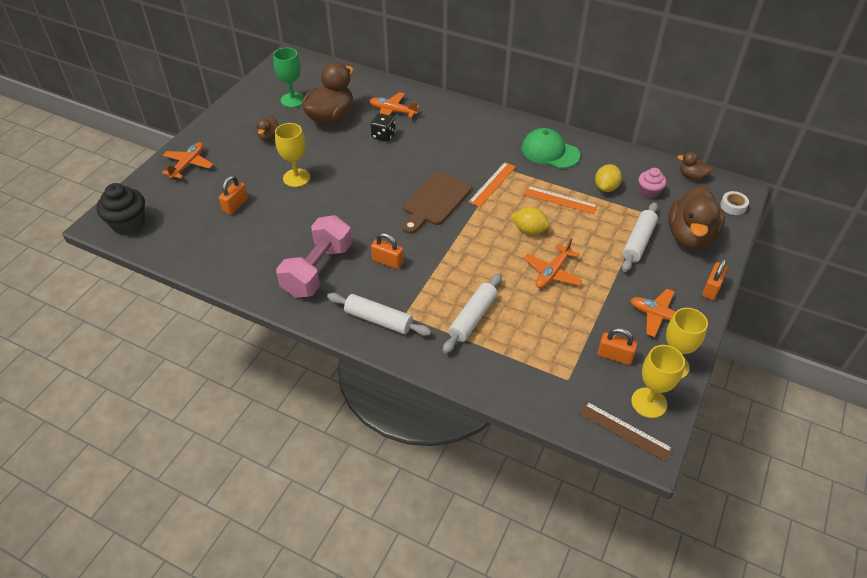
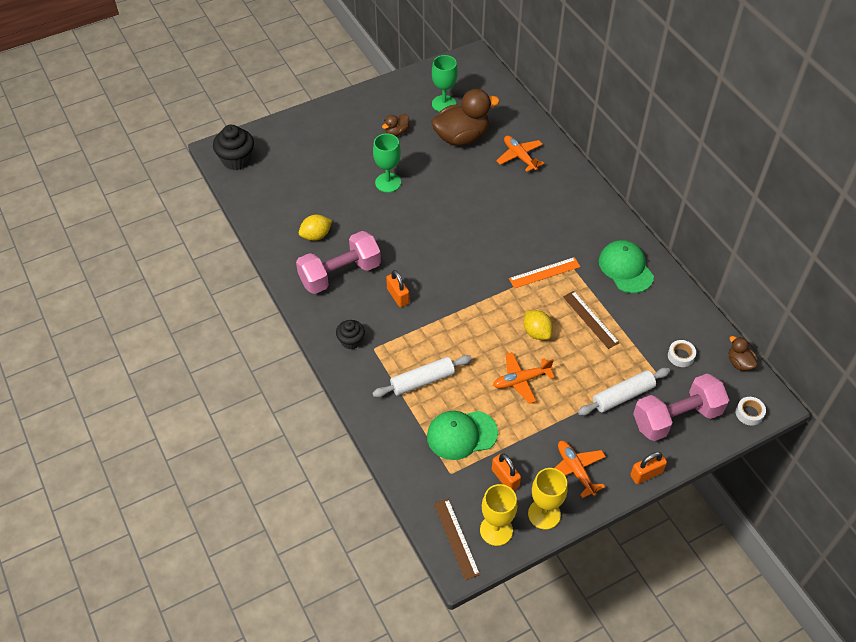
camera: 35 degrees right, 5 degrees up
(188, 164) = (315, 128): orange plane -> none
(235, 205) = (323, 184): orange padlock -> none
(296, 178) = (388, 182): yellow goblet -> green goblet
(378, 320) = (351, 341): white rolling pin -> black cupcake
(383, 136) = (491, 177): black dice -> none
(435, 201) = (481, 263): brown cutting board -> none
(546, 342) = (461, 434): none -> green cap
(560, 200) = (590, 319): orange ruler -> brown ruler
(606, 187) = (644, 330): yellow lemon -> yellow lemon (316, 236)
(649, 192) = (680, 356): pink cupcake -> white tape
(690, 236) = (676, 418): brown duck -> pink dumbbell

